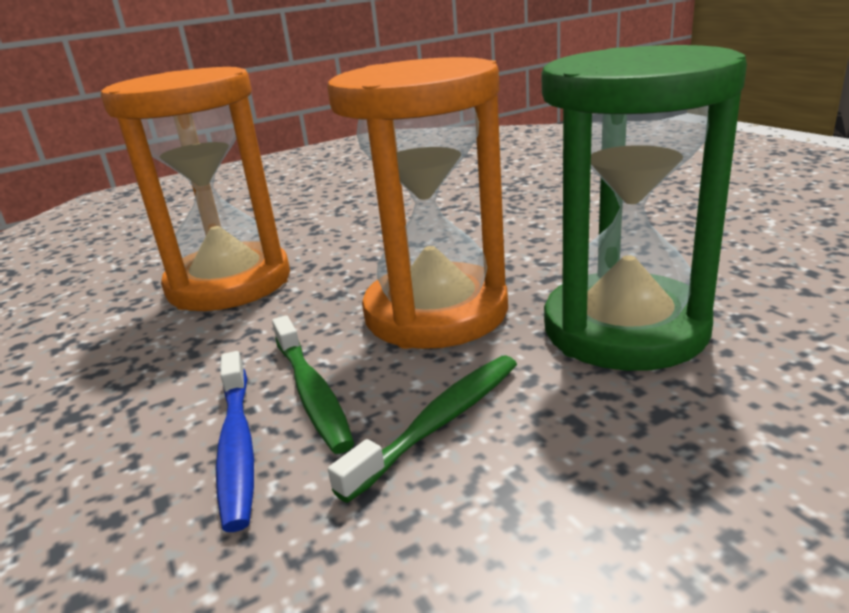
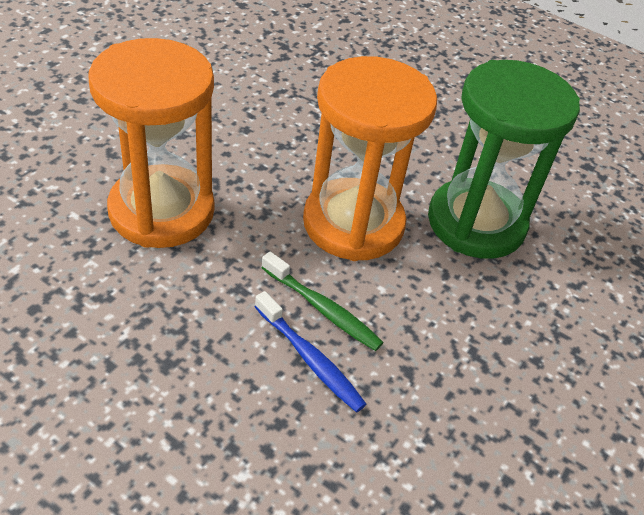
camera: 35 degrees left, 20 degrees up
(440, 422) = (415, 316): green toothbrush -> none

